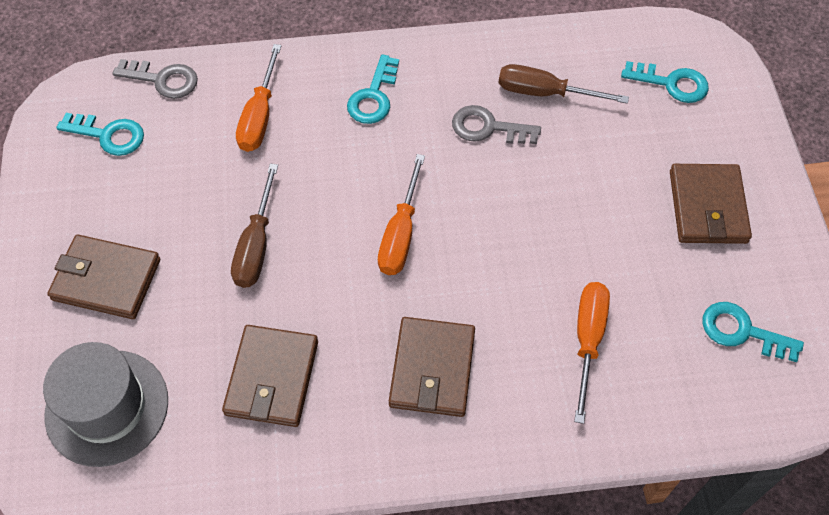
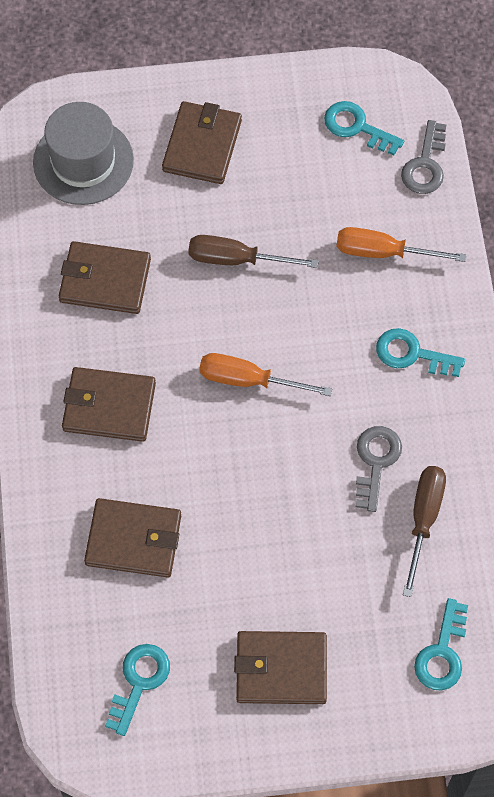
camera: 90 degrees right, 5 degrees up
(108, 135) = (357, 127): turquoise key -> turquoise key turned 105 degrees clockwise
(587, 340) = (133, 540): orange screwdriver -> brown wallet

